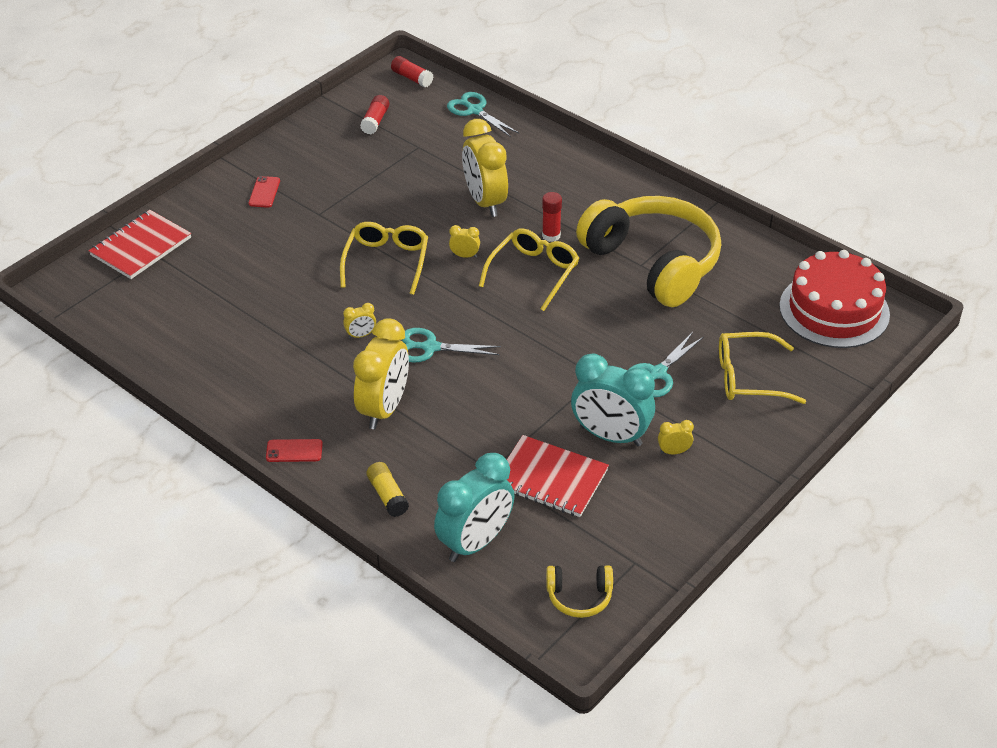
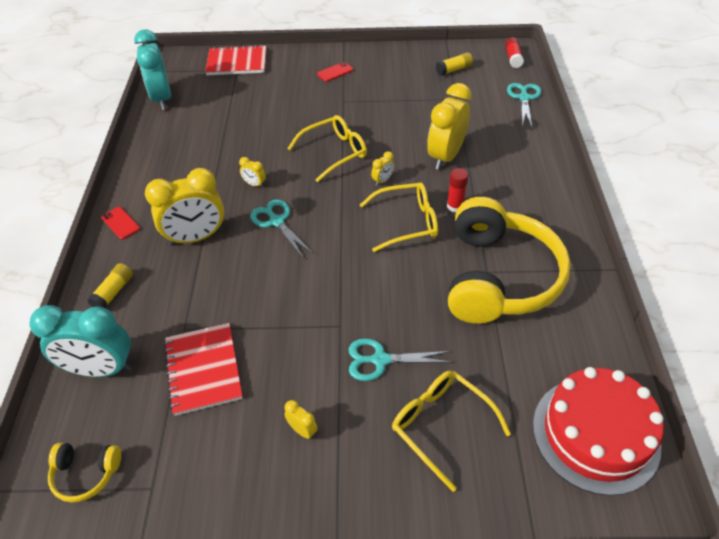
camera: 50 degrees right, 5 degrees up
(375, 121) = (454, 70): red glue stick -> yellow glue stick
(465, 256) = (382, 181): yellow clock -> yellow clock turned 75 degrees clockwise
(579, 596) = (86, 474): yellow headphones -> yellow headphones turned 45 degrees counterclockwise
(610, 436) = (282, 376): turquoise clock -> turquoise clock (162, 99)

